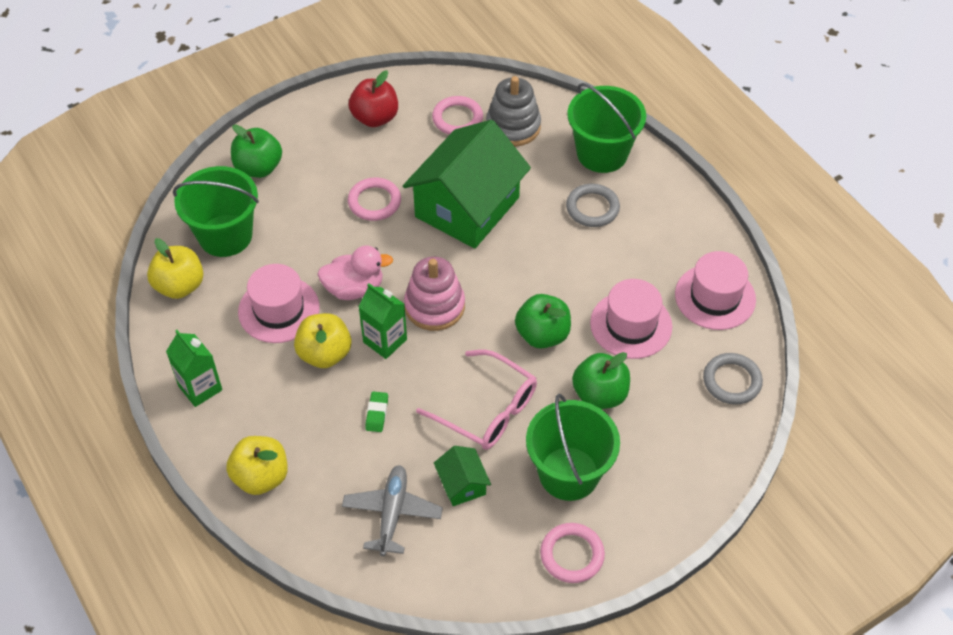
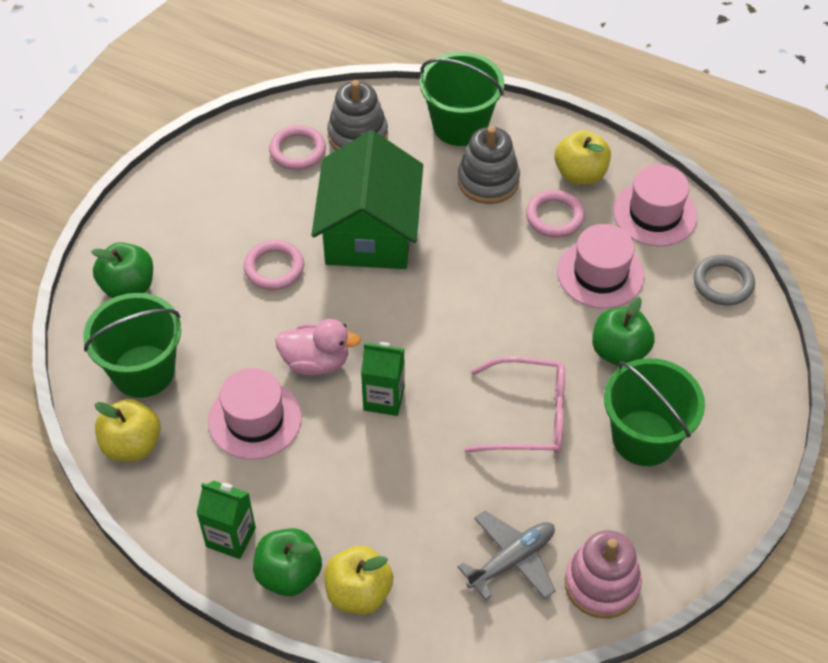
camera: 30 degrees left, 0 degrees up
(325, 354) = (334, 440): yellow apple -> yellow apple (580, 174)
(354, 288) = (316, 362): pink duck -> pink duck turned 45 degrees clockwise
(375, 118) = (214, 184): red apple -> none
(377, 413) = (427, 472): green eraser -> none
(392, 513) = (511, 560): grey plane -> grey plane turned 75 degrees clockwise
(434, 306) = (407, 342): pink stacking toy -> pink stacking toy (601, 584)
(462, 484) = (556, 498): green house -> none
(542, 335) = (528, 321): green apple -> green apple (289, 574)
(572, 555) = (700, 511): pink ring -> pink ring (554, 217)
(592, 208) = (488, 181): grey ring -> grey stacking toy

